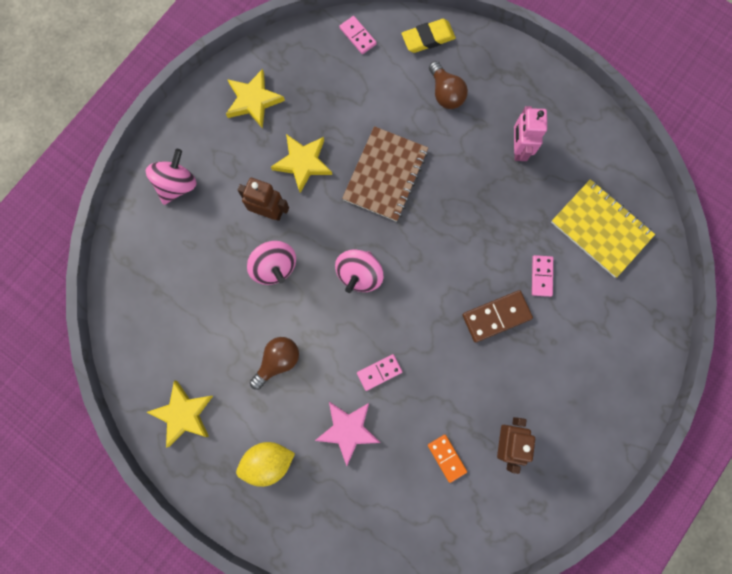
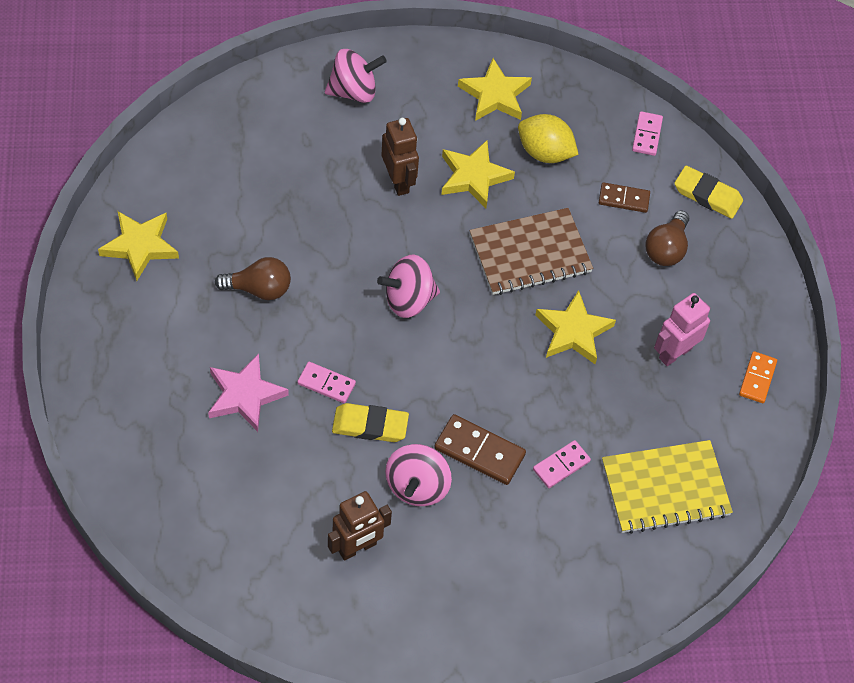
camera: 45 degrees right, 20 degrees down
(268, 461) = (154, 347): yellow lemon -> yellow lemon (545, 152)
(274, 266) = (349, 223): pink spinning top -> pink spinning top (417, 486)
(391, 88) = (624, 199): none -> brown domino
(429, 368) = (370, 425): none -> yellow eraser
(447, 458) = (293, 504): orange domino -> orange domino (757, 378)
(458, 194) = (573, 331): none -> yellow star
(600, 229) = (665, 488): yellow notebook -> yellow notebook turned 75 degrees clockwise

